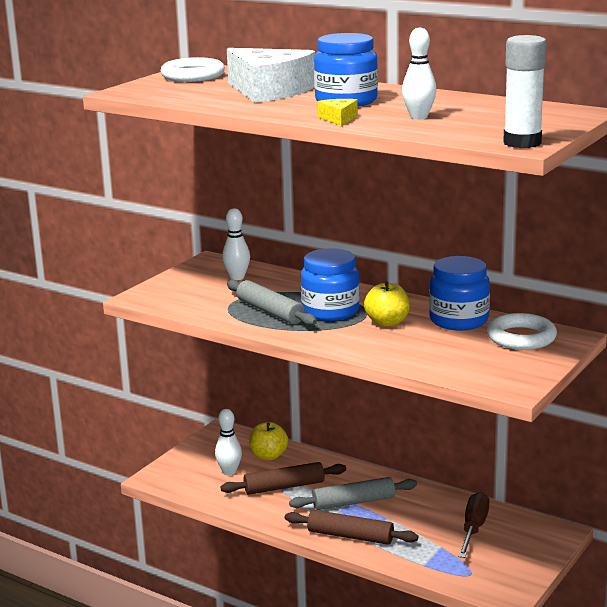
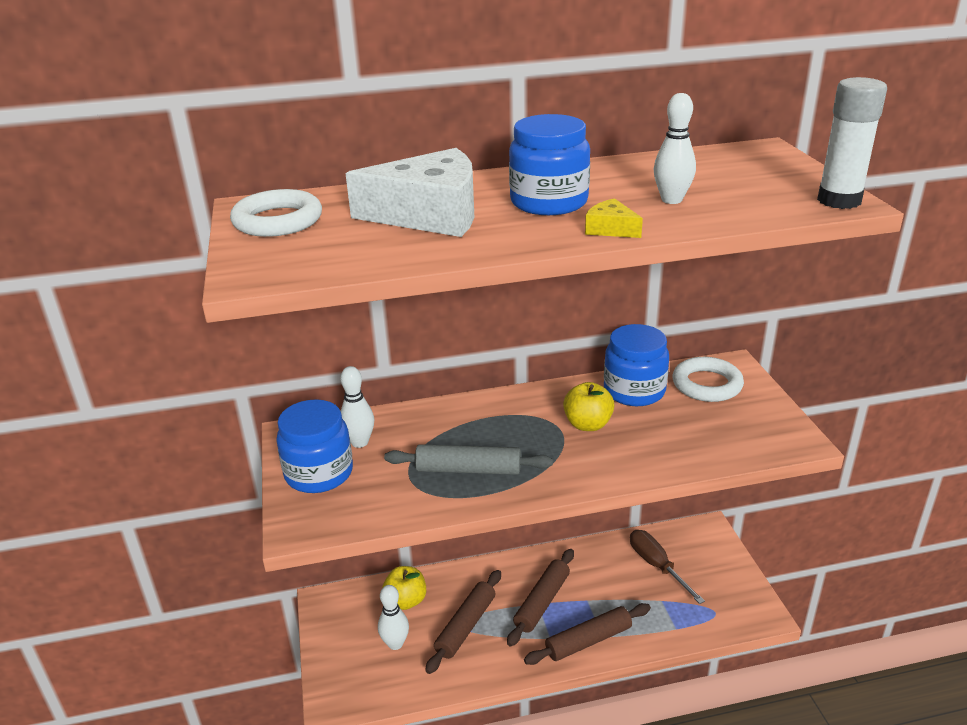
camera: 45 degrees left, 10 degrees up
(330, 311) = (519, 438): blue jar -> blue jar (319, 473)
(353, 502) = (542, 602): grey rolling pin -> brown rolling pin

